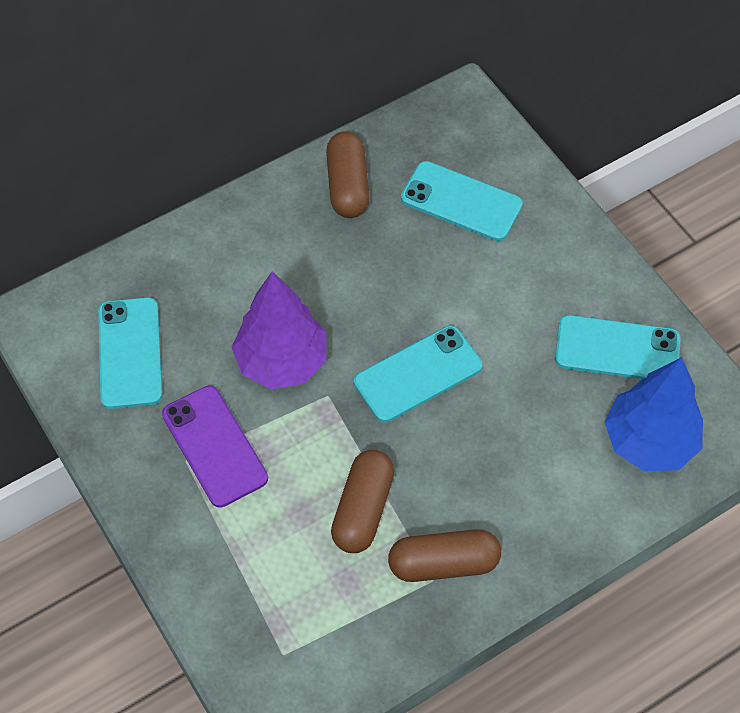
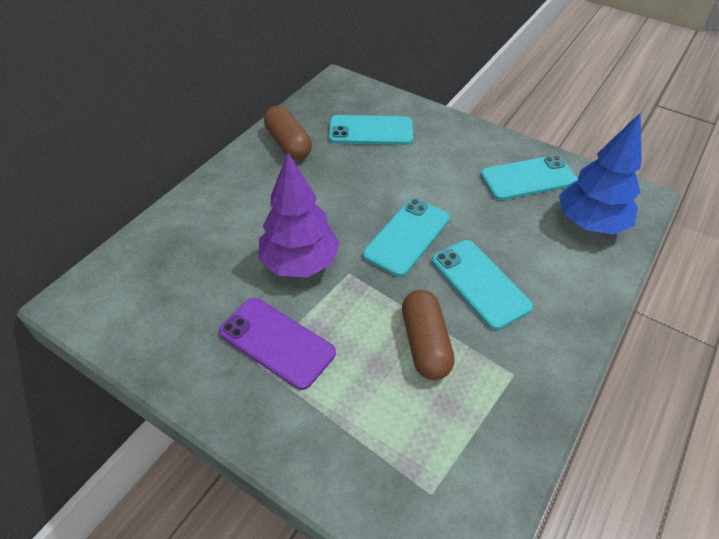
camera: 25 degrees left, 10 degrees down
(130, 353) = (170, 299): turquoise phone -> turquoise phone (480, 283)
(443, 563) = (512, 359): brown capsule -> none

